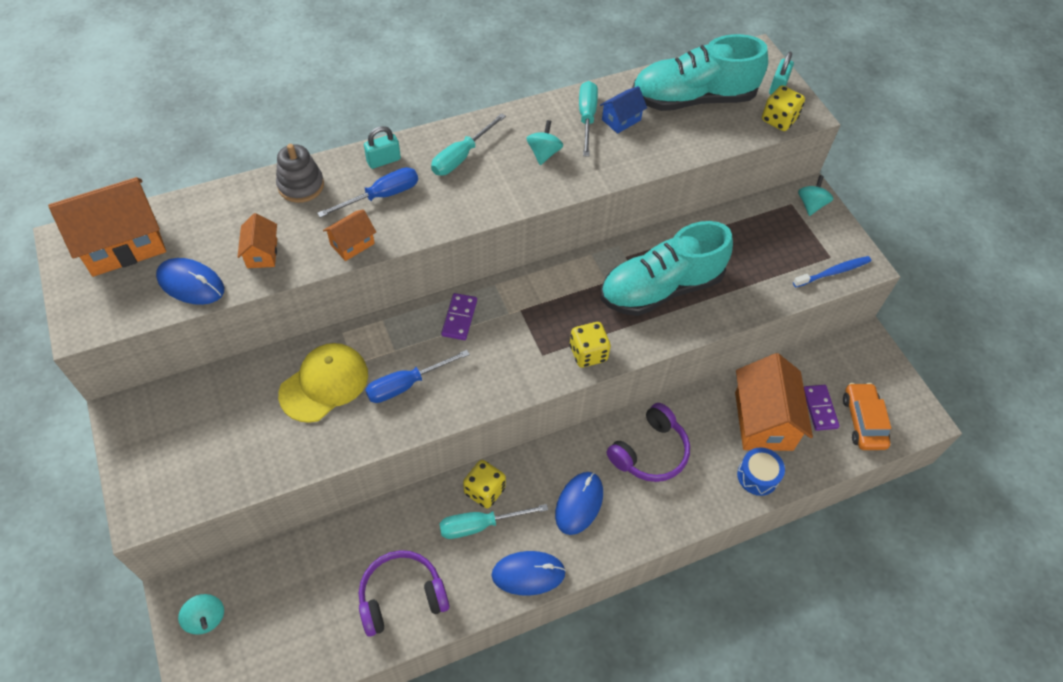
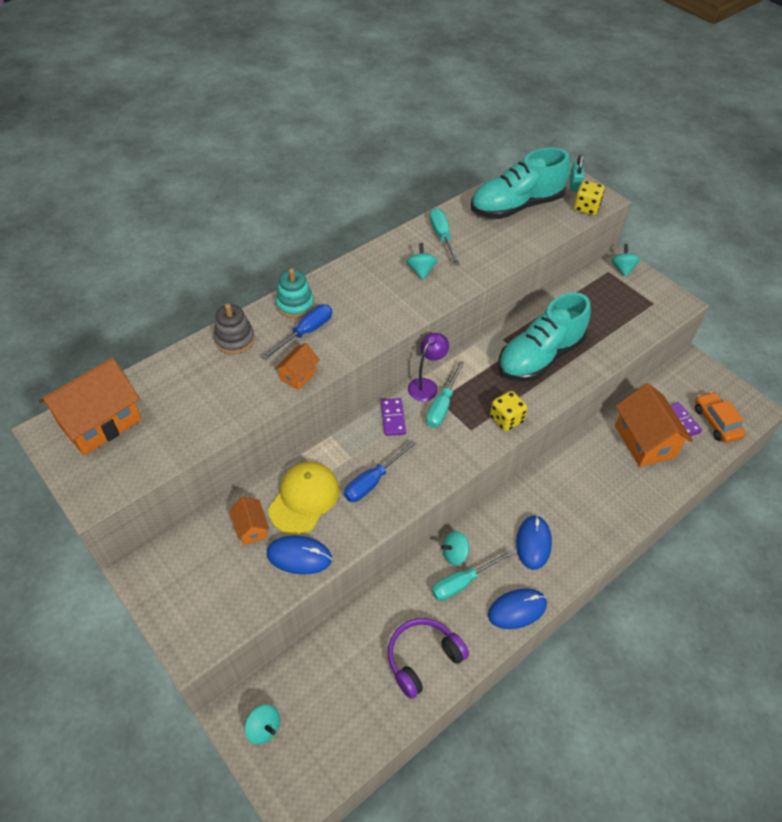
camera: 15 degrees left, 5 degrees down
(191, 284) = (175, 440): blue mouse -> blue mouse (299, 556)
(262, 253) = (225, 401): orange house -> orange house (251, 528)
(383, 160) = (295, 305): turquoise padlock -> turquoise stacking toy
(461, 157) = (357, 288): turquoise screwdriver -> turquoise screwdriver (442, 406)
(484, 491) = (454, 554): yellow dice -> turquoise spinning top
(513, 289) = (426, 385): none -> purple lamp
(621, 120) = (469, 233): blue house -> none
(650, 452) = (571, 488): purple headphones -> none
(757, 476) = (658, 484): blue drum -> none
(833, 272) = (660, 314): blue toothbrush -> none

